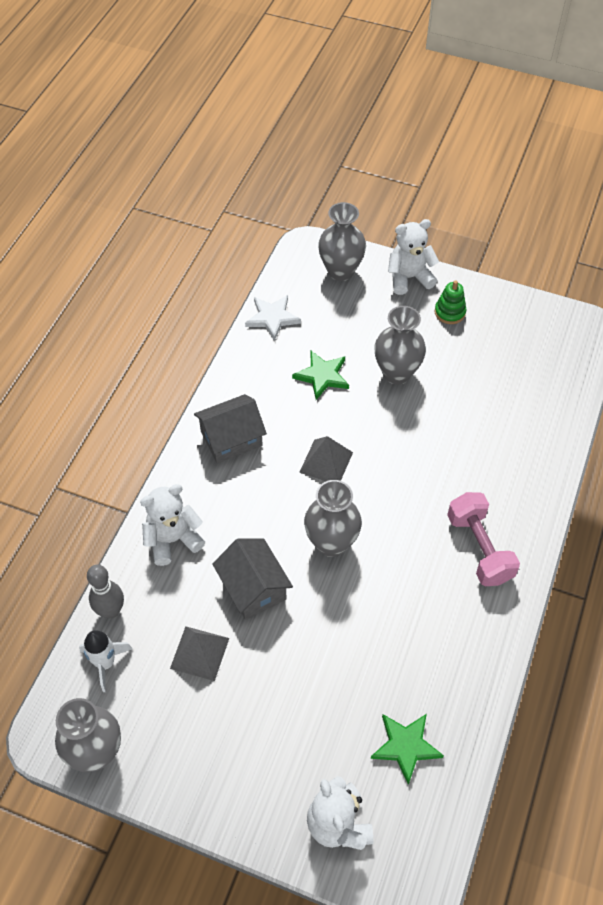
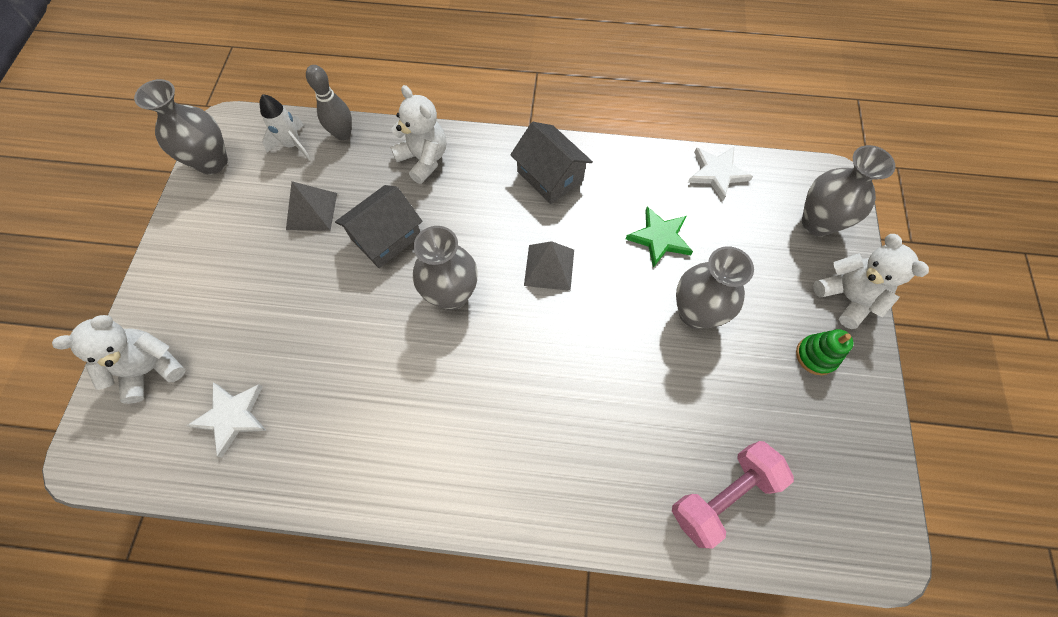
camera: 75 degrees right, 10 degrees up
(405, 746) = (232, 416): green star -> white star
(479, 548) = (481, 453): pink dumbbell -> pink dumbbell (723, 495)

